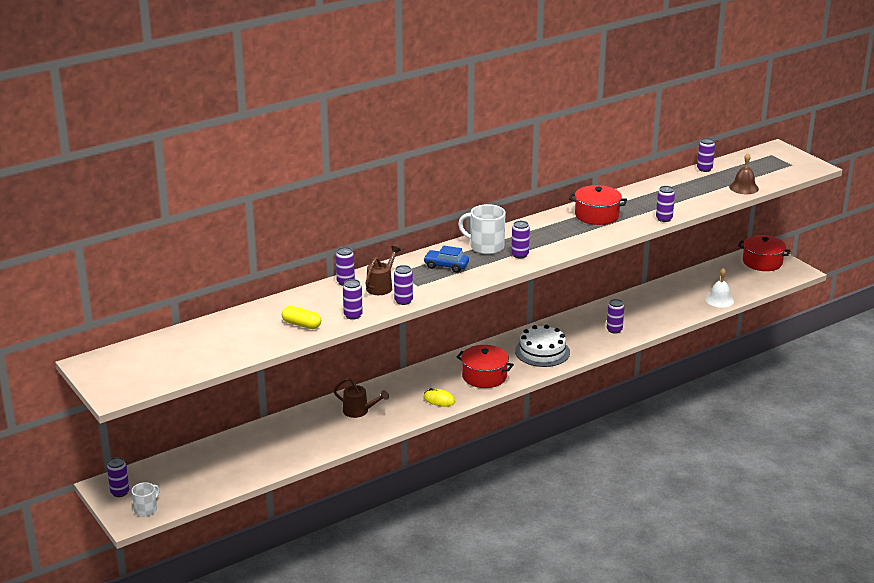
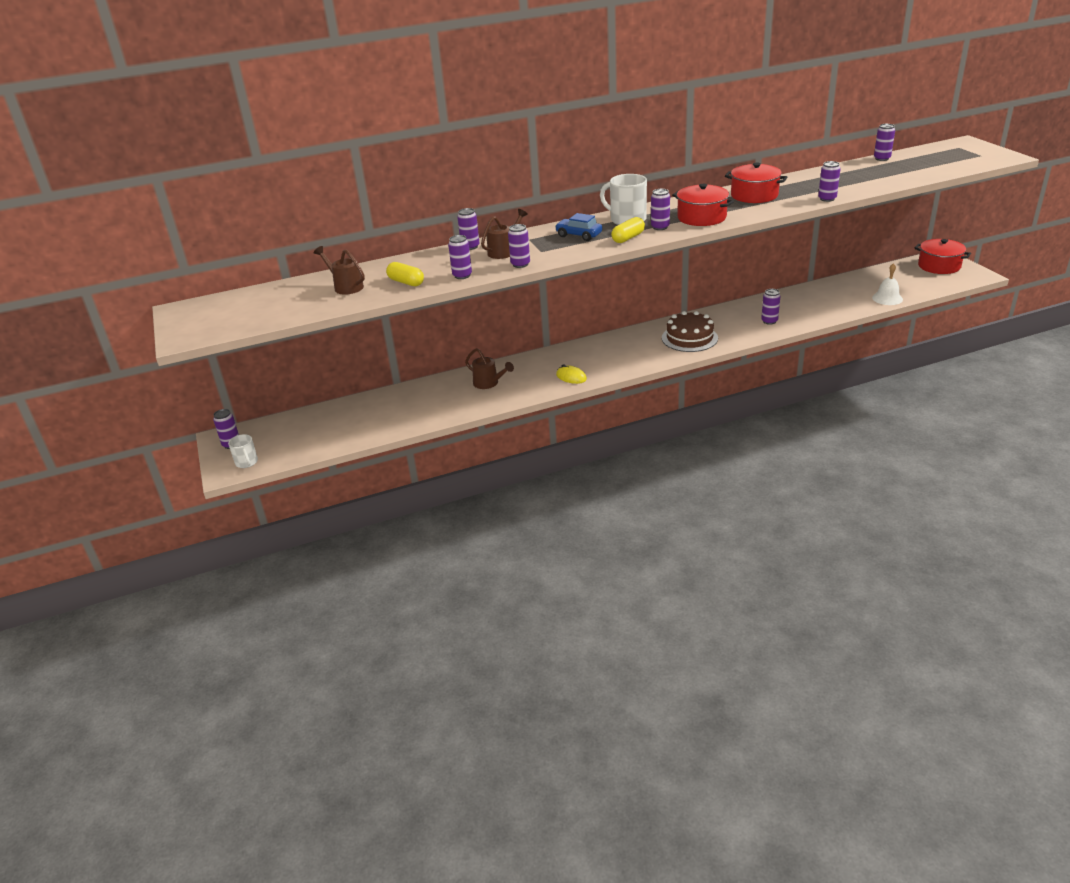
camera: 15 degrees right, 5 degrees up
(146, 509) = (247, 462): white mug -> white mug turned 105 degrees clockwise
(244, 332) = (345, 286): none -> brown watering can
(484, 376) = (624, 358): red pot -> red pot (701, 217)
(494, 268) = (628, 238): none -> yellow capsule
(542, 352) = (689, 338): white cake -> brown cake
(744, 187) = (923, 174): brown bell -> none

